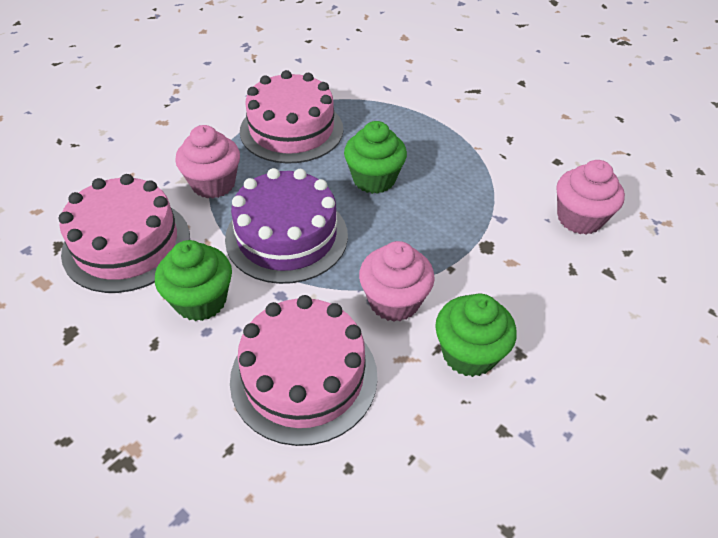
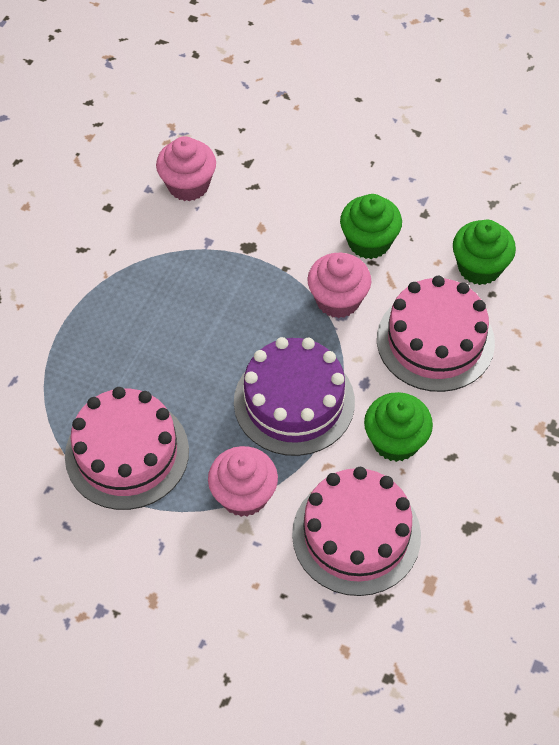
camera: 105 degrees left, 10 degrees up
(374, 179) = (187, 352): green cupcake -> green cupcake (479, 267)

